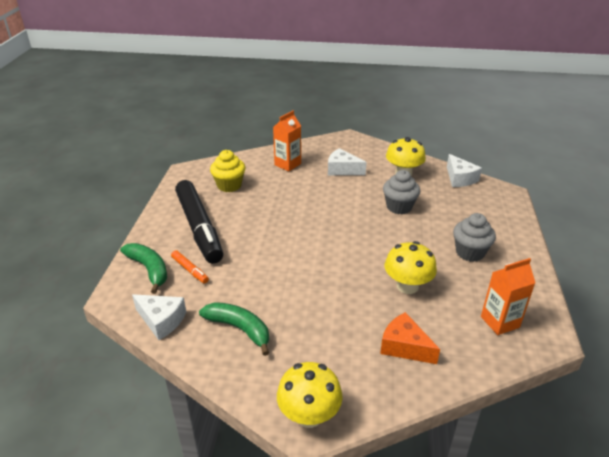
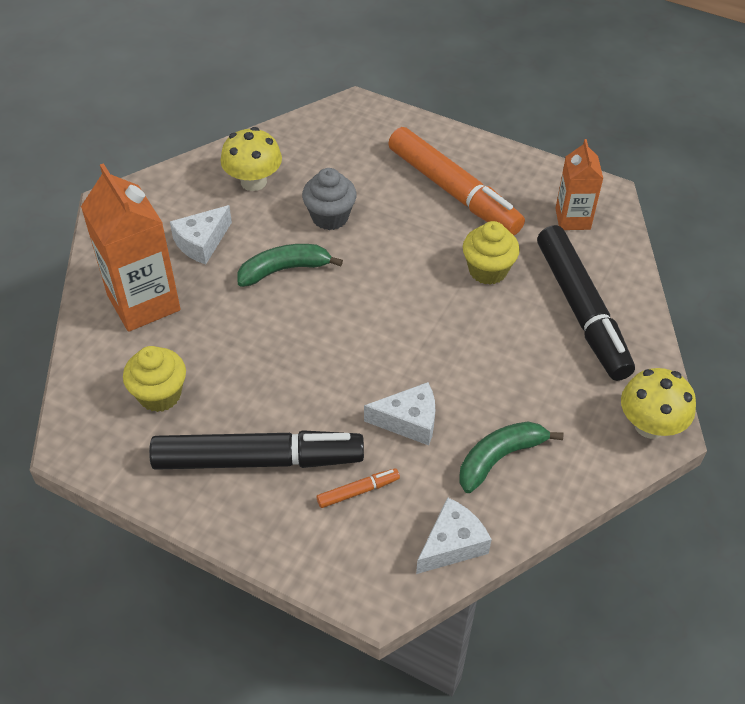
camera: 70 degrees left, 15 degrees up
(149, 269) = (333, 544): green banana -> green banana (284, 270)
(287, 164) = (143, 302): orange carton -> orange carton, size x1.68
(404, 347) = (581, 310): orange cheese -> black marker
(407, 286) = (487, 270): yellow mushroom -> yellow cupcake
(459, 178) = (299, 132): white cheese -> white cheese (409, 421)
(470, 252) = (453, 191): grey cupcake -> orange marker

